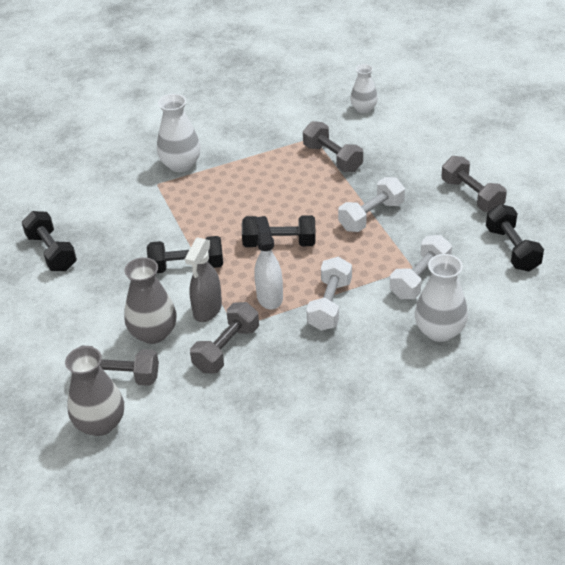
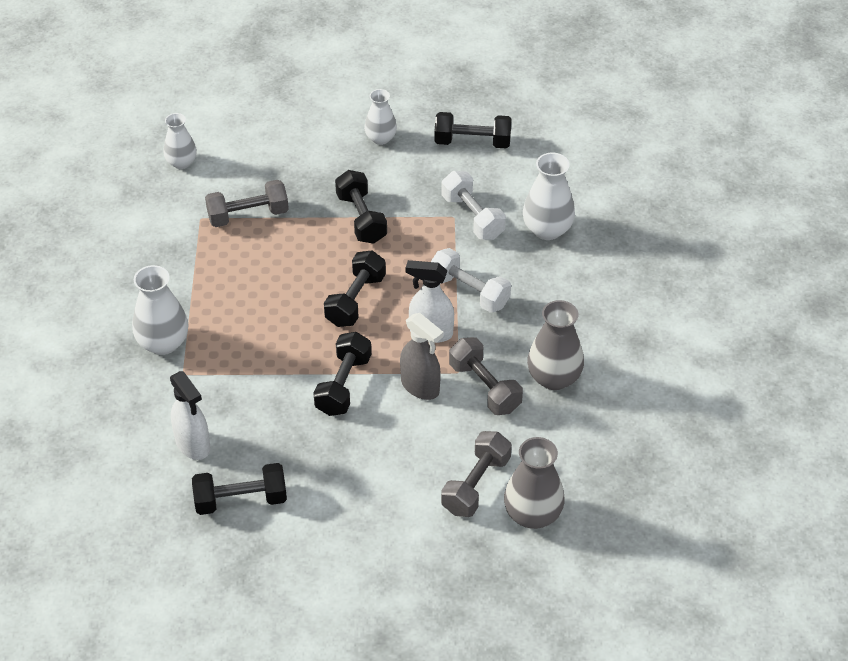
camera: 70 degrees left, 5 degrees up
(93, 212) = (193, 445): none -> white spray bottle
(153, 333) = (429, 440): grey vase -> grey vase (554, 378)
(371, 216) = (361, 218): white dumbbell -> black dumbbell
(472, 195) = (380, 138): grey dumbbell -> white vase

